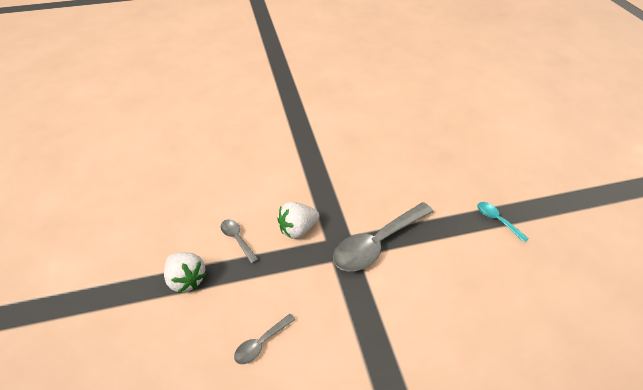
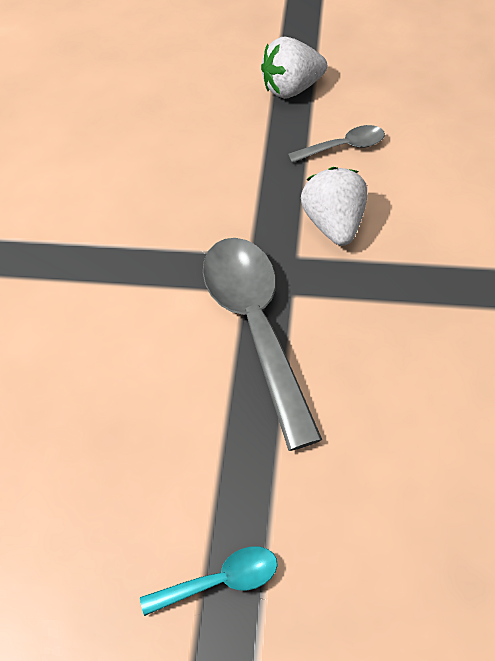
camera: 115 degrees right, 10 degrees up
(261, 343) = (159, 146): grey spoon -> none

